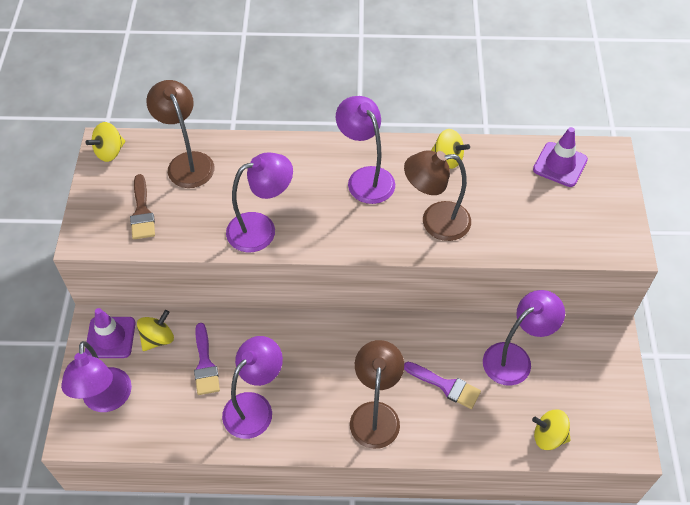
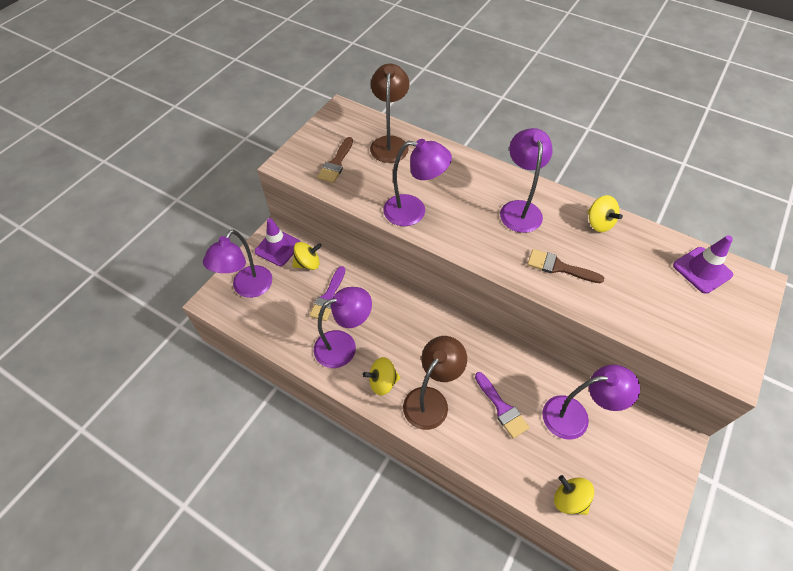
camera: 30 degrees right, 0 degrees up
(110, 152) = (341, 115): yellow spinning top -> yellow spinning top (382, 382)
(435, 221) = (559, 267): brown lamp -> brown brush

